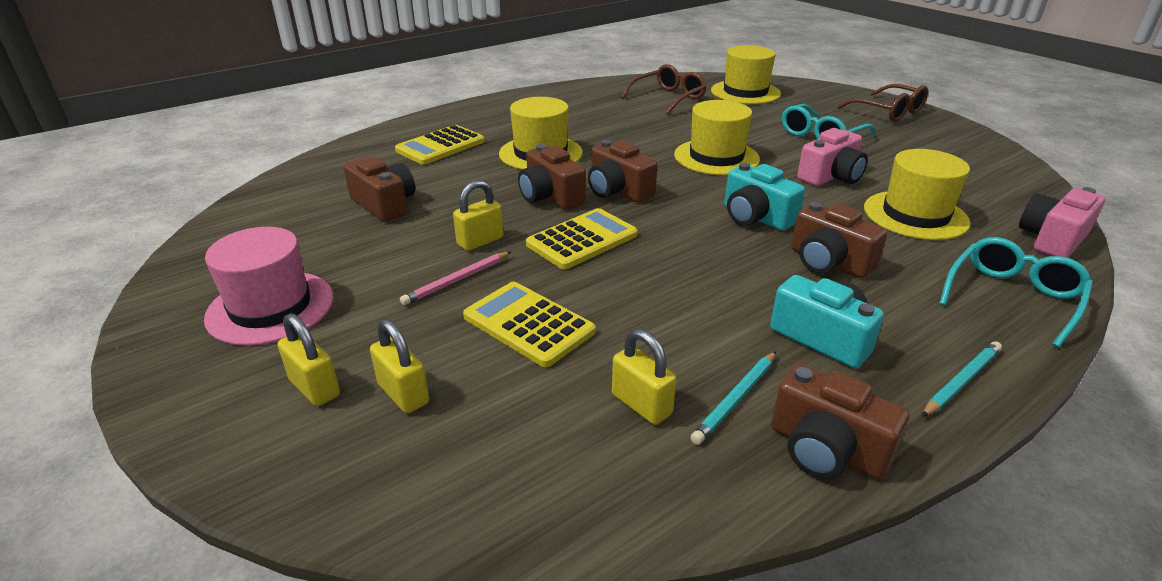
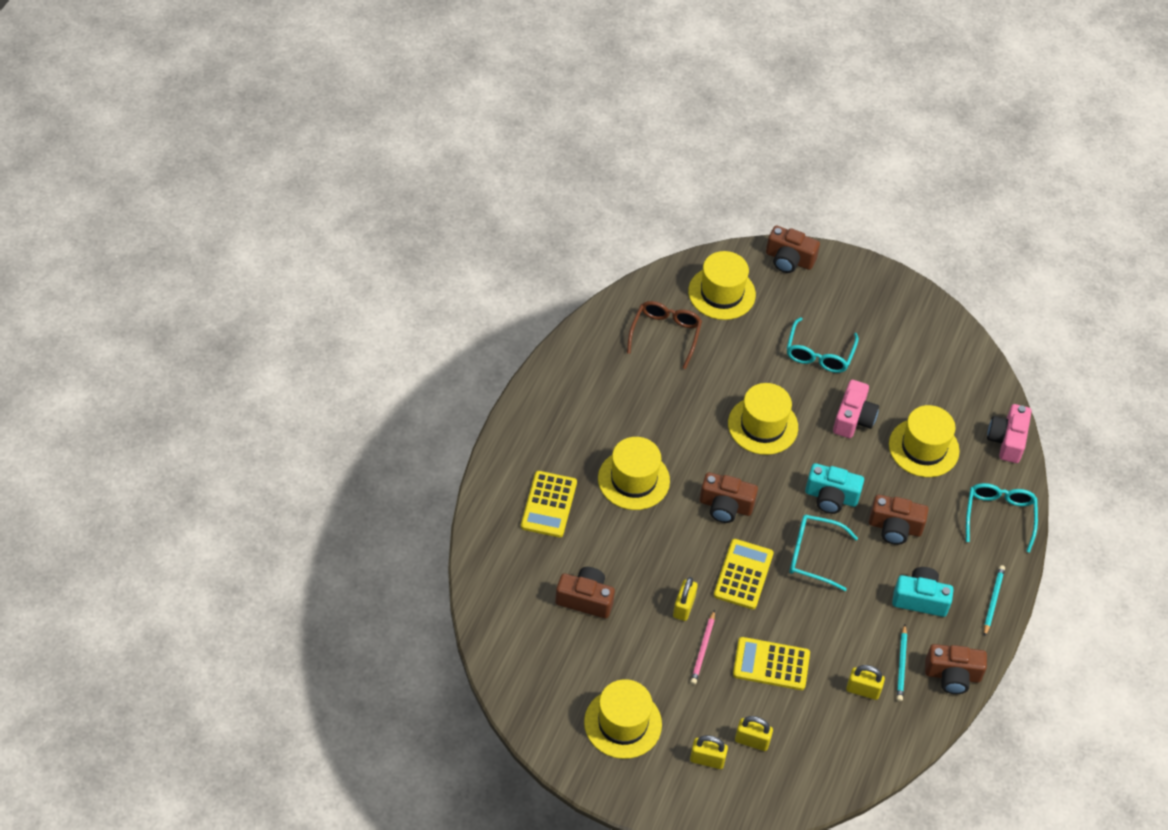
camera: 35 degrees left, 20 degrees up
(270, 307) = (623, 723): pink hat -> yellow hat
(550, 196) = (686, 535): brown camera -> brown camera (789, 259)
(690, 251) = (813, 555): none -> turquoise glasses
(888, 112) = (851, 285): brown glasses -> none

